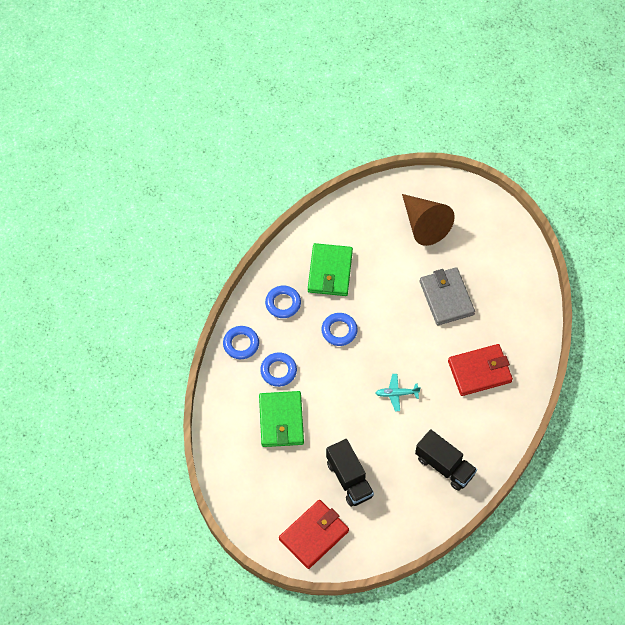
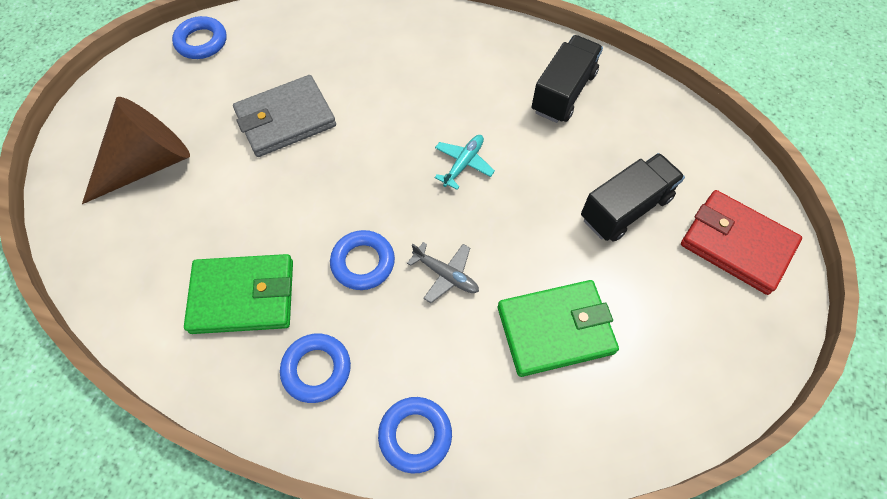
camera: 100 degrees left, 0 degrees up
(278, 371) = (459, 352): blue ring -> blue ring (201, 42)
(324, 371) = (445, 275): none -> grey plane
(396, 394) = (463, 164): turquoise plane -> turquoise plane turned 135 degrees counterclockwise
(479, 371) = (405, 68): red wallet -> none

